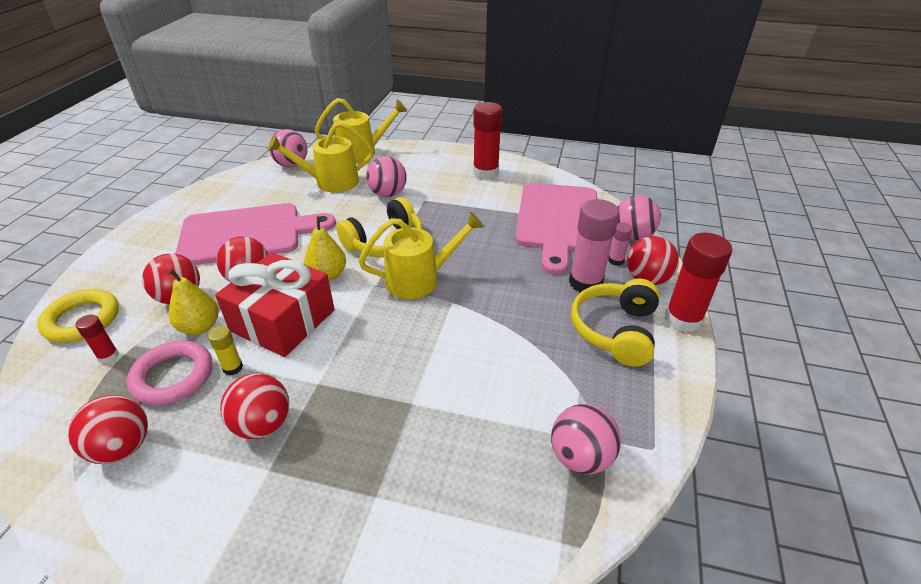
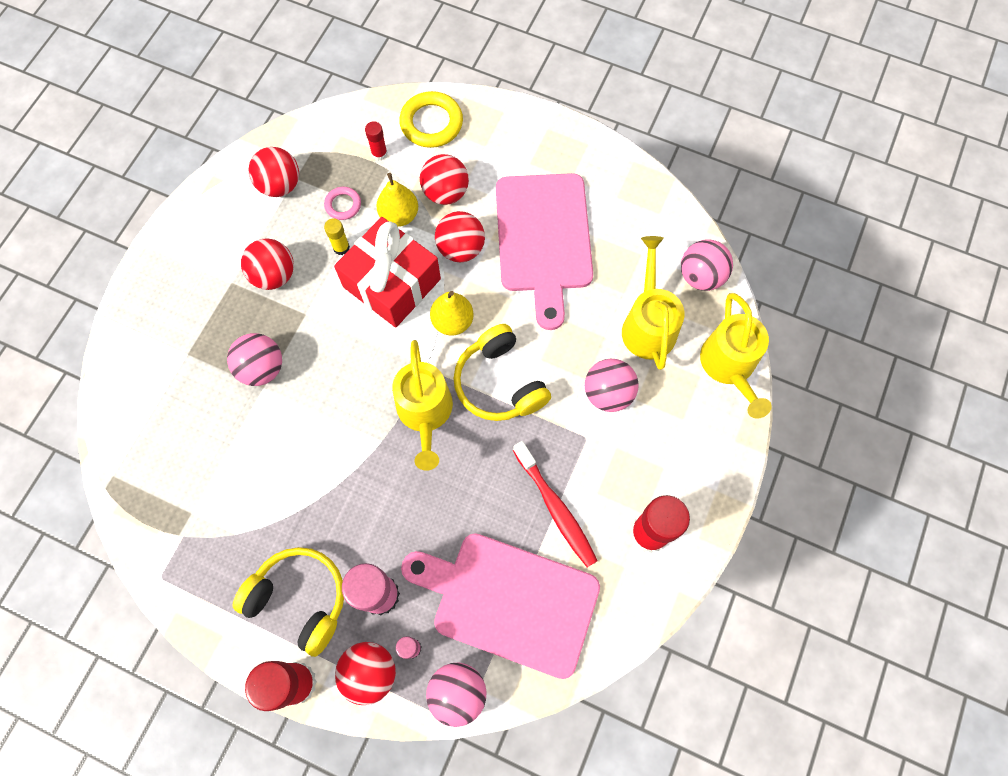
camera: 100 degrees right, 30 degrees up
(173, 376) = (343, 205): pink ring -> pink ring, size x0.56
(481, 208) = (556, 508): none -> red toothbrush
(580, 457) = (172, 512): pink ball -> pink ball (262, 368)

